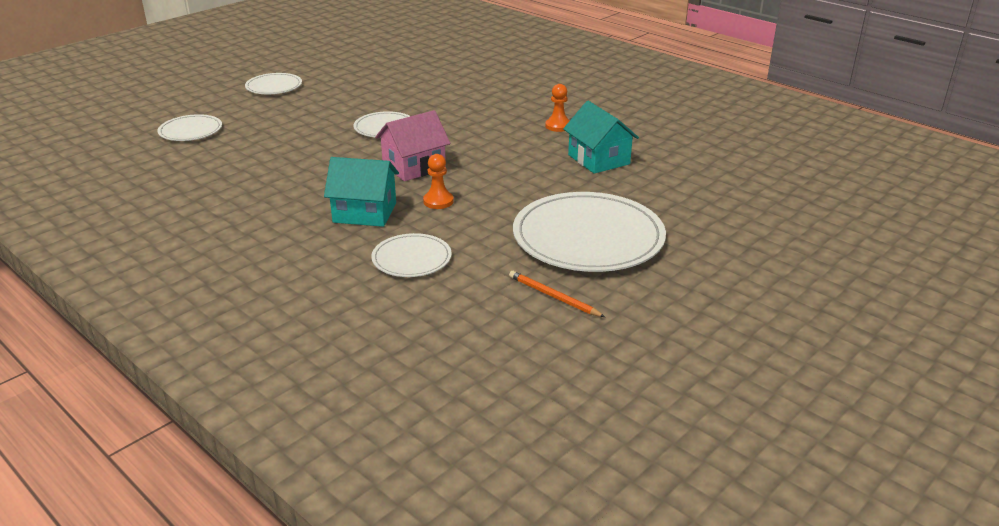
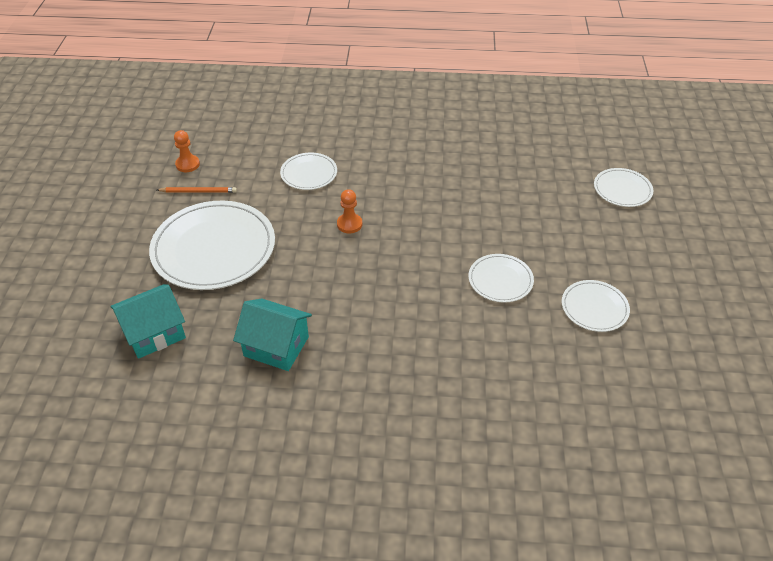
camera: 140 degrees right, 15 degrees up
(274, 86) = (681, 278): white plate -> white plate (594, 308)
(365, 212) = (383, 189): turquoise house -> turquoise house (154, 333)
(414, 167) = (411, 248): pink house -> none
(558, 126) = (359, 380): orange pawn -> orange pawn (187, 164)

